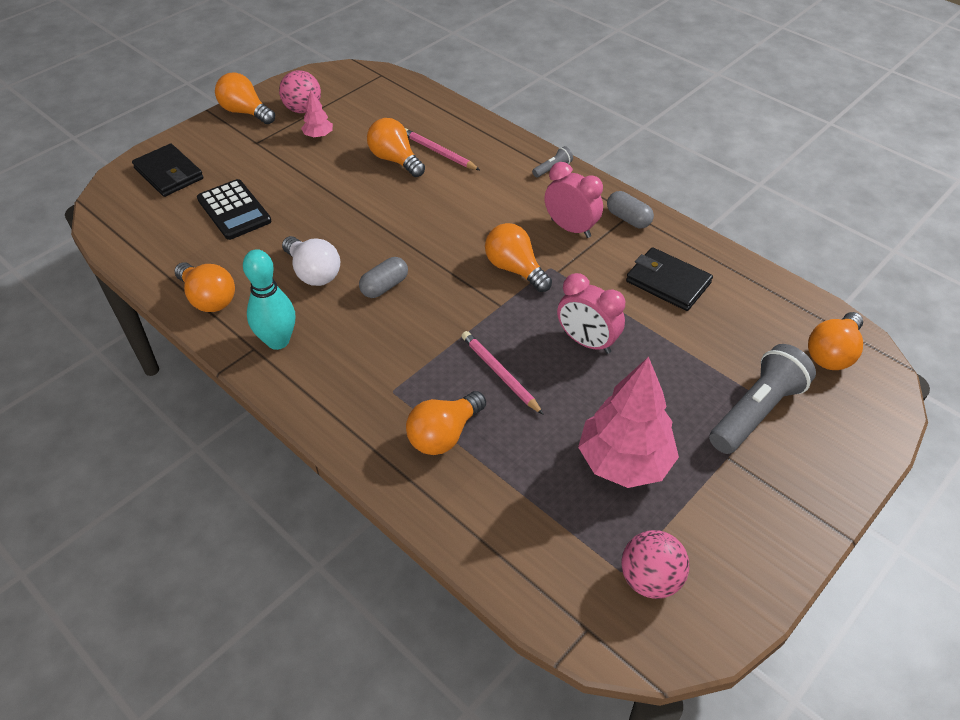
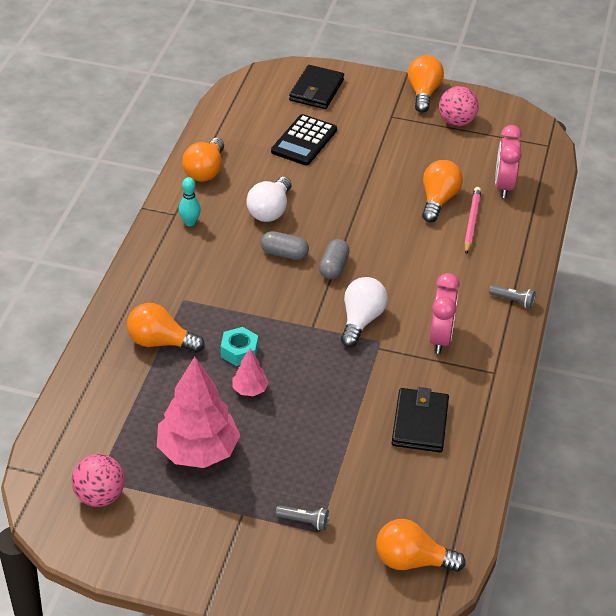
camera: 60 degrees right, 5 degrees down
(278, 341) = (190, 222): turquoise bowling pin -> turquoise bowling pin, size x0.59
(318, 136) = (430, 145): pink tree -> pink tree (249, 390)
(500, 373) = (239, 351): pink pencil -> turquoise nut
(515, 269) = (361, 320): orange light bulb -> white light bulb
(587, 342) = (308, 391): pink clock -> pink clock (504, 186)
(628, 219) = (484, 372): grey capsule -> grey capsule (333, 267)
(756, 411) = (304, 521): grey flashlight -> grey flashlight, size x0.44

